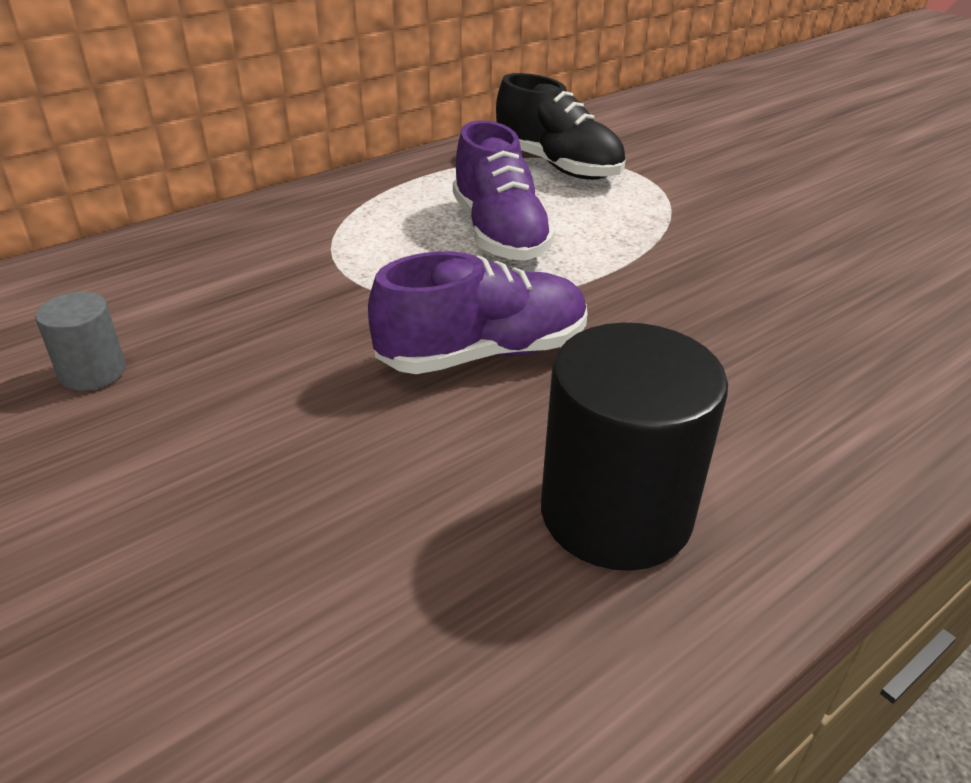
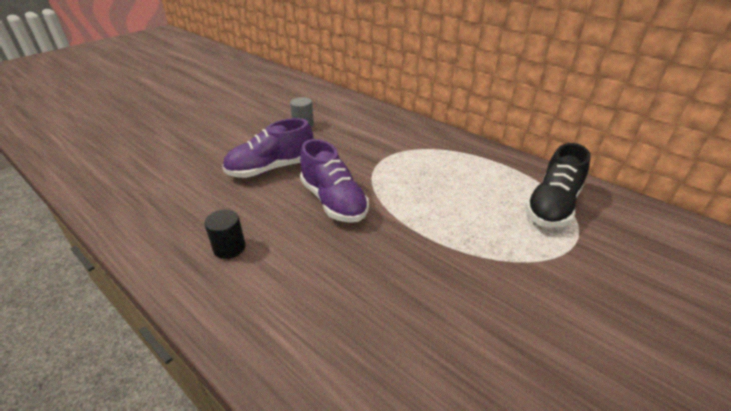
camera: 80 degrees right, 0 degrees up
(499, 233) = (446, 193): purple shoe -> purple shoe (271, 168)
(616, 513) = (229, 248): black cylinder -> black cylinder, size x0.50

